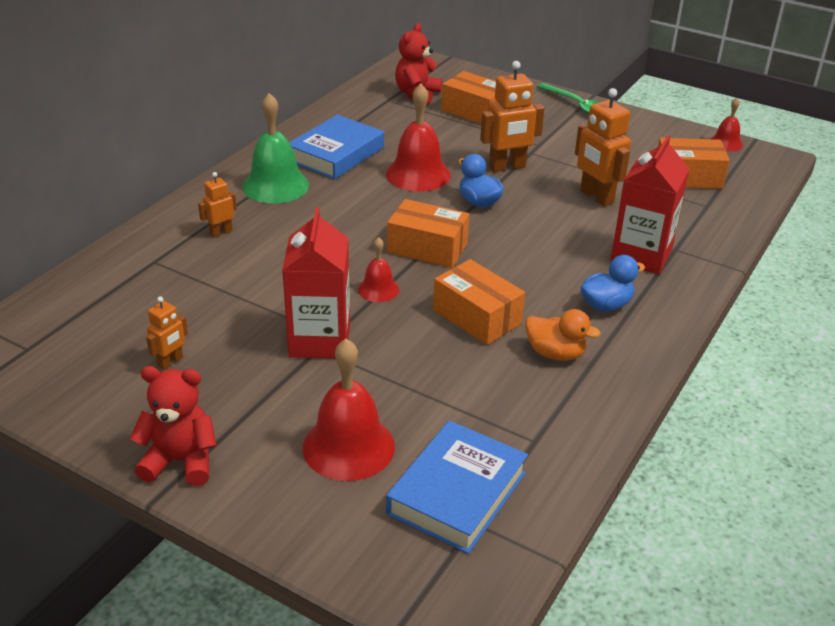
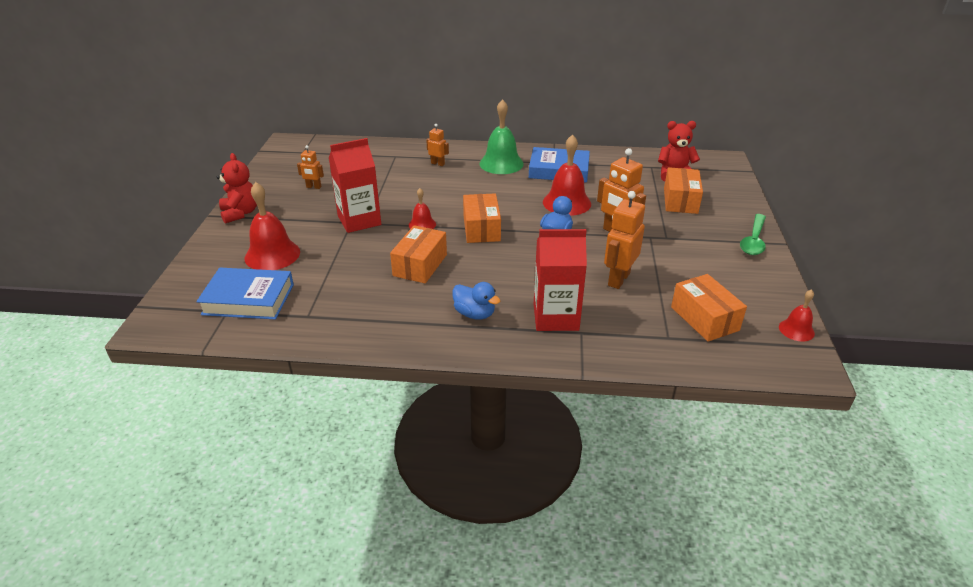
camera: 65 degrees right, 0 degrees up
(555, 353) = (401, 304): orange duck -> none

